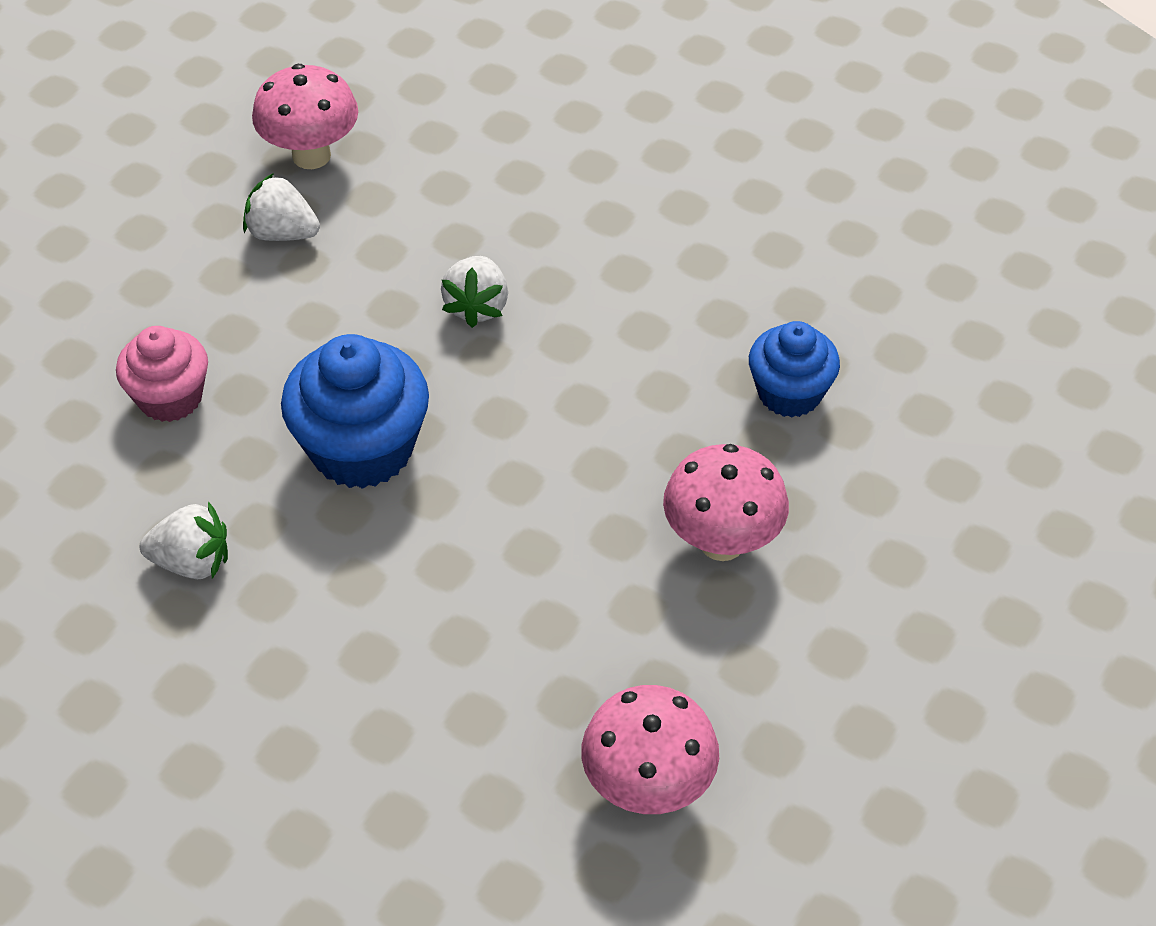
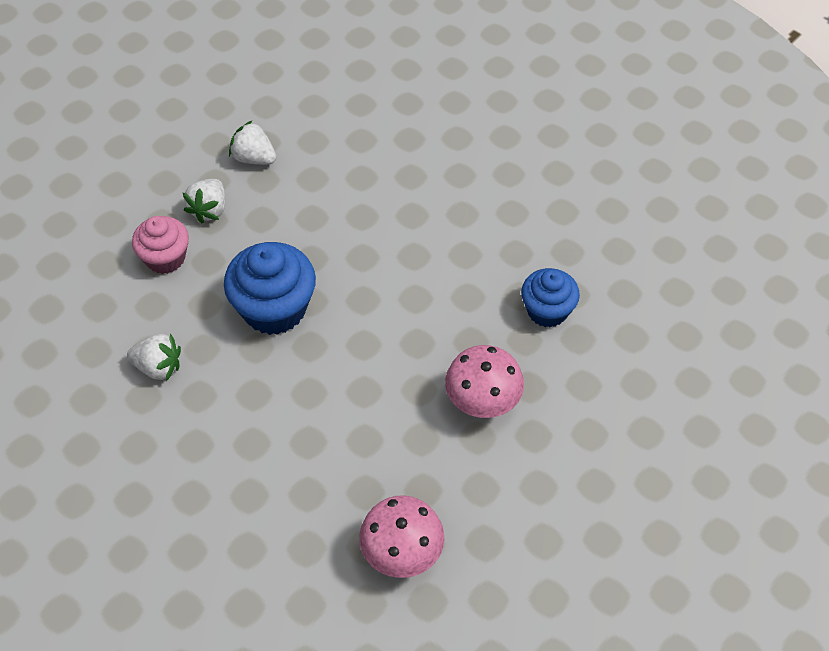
camera: 10 degrees right, 5 degrees up
(311, 156) = (282, 107): pink mushroom -> none
(477, 306) = (364, 224): white strawberry -> white strawberry (209, 210)

